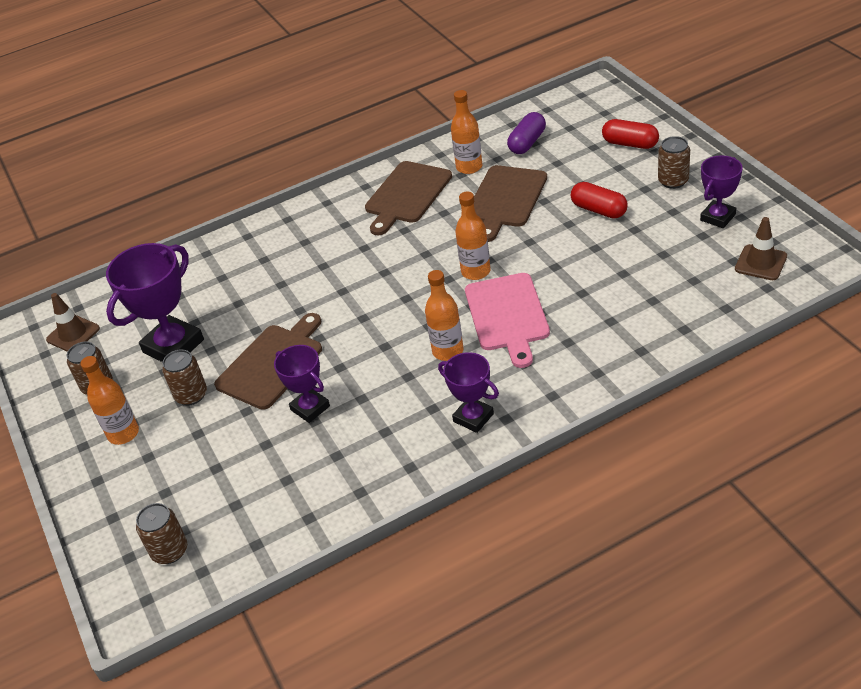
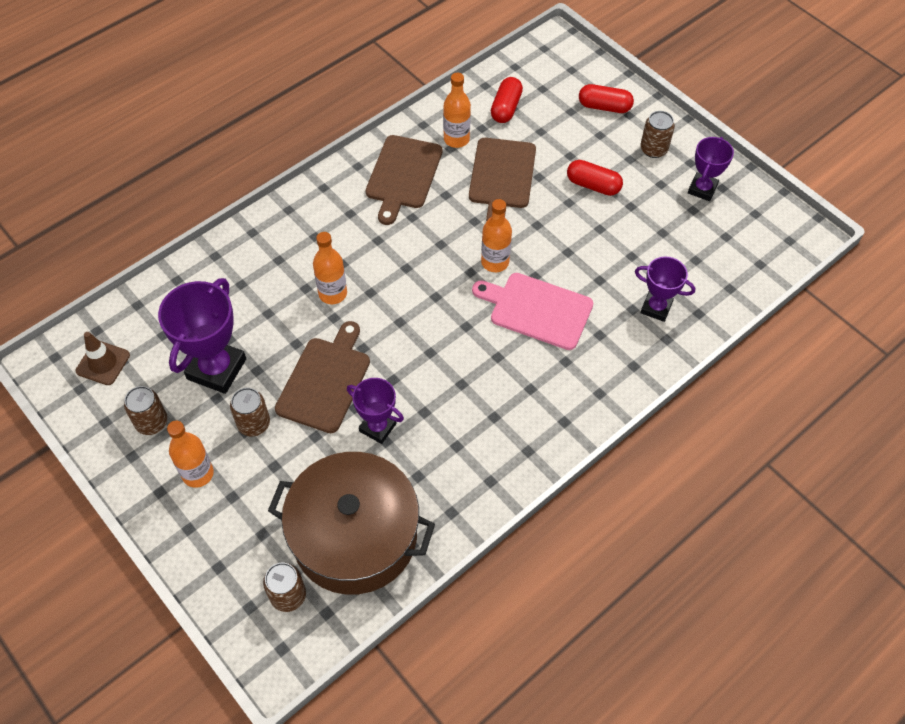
camera: 20 degrees left, 15 degrees up
(254, 503) = (354, 536): none -> brown pot
(448, 351) = (492, 353): orange bottle -> orange bottle (333, 293)
(473, 417) = (534, 423): purple trophy -> purple trophy (656, 308)
(507, 315) = (537, 310): pink cutting board -> pink cutting board turned 135 degrees clockwise
(527, 143) = (506, 108): purple capsule -> red capsule
(760, 263) = (749, 237): brown traffic cone -> none

